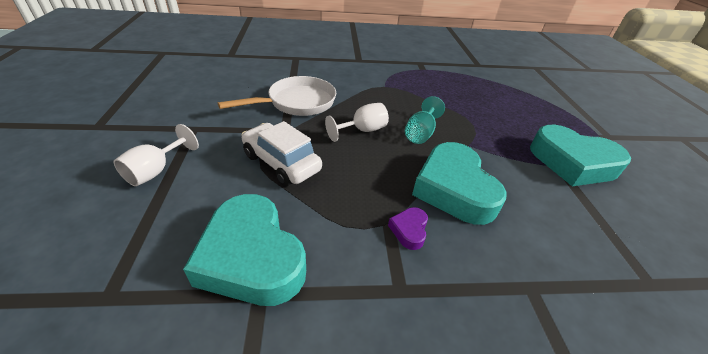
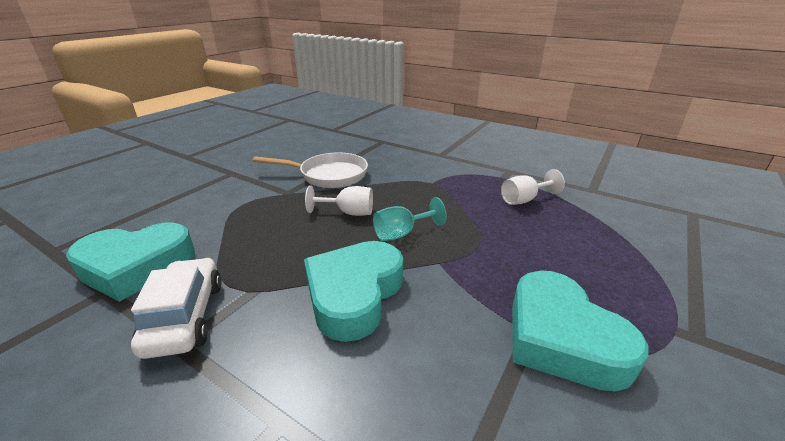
camera: 40 degrees right, 10 degrees down
(156, 171) = (173, 192): white goblet -> white goblet (524, 200)
(252, 257) = (136, 266): turquoise heart -> turquoise heart turned 105 degrees counterclockwise
(281, 163) = (249, 214): white car -> white car (185, 317)
(409, 230) = (258, 306): purple heart -> none

